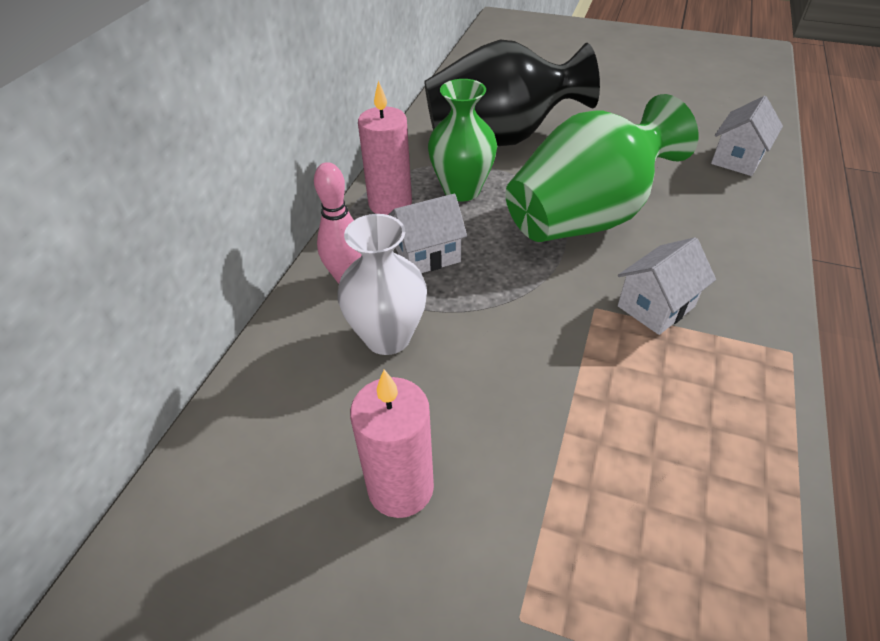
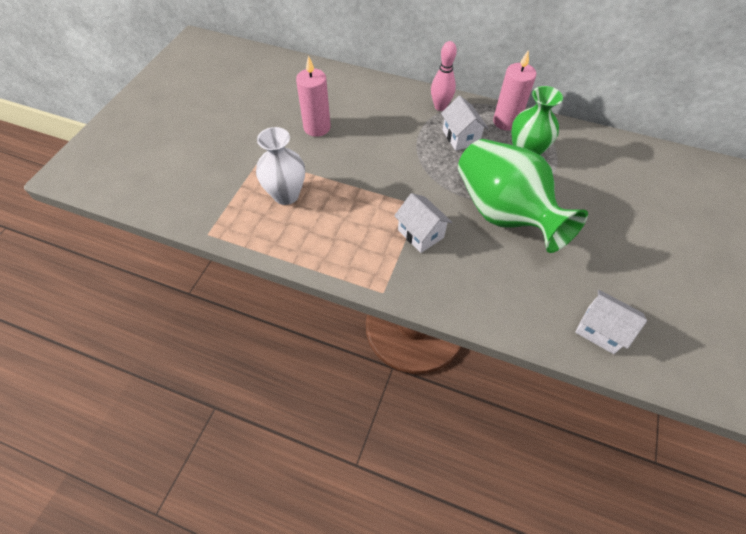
camera: 90 degrees right, 10 degrees up
(387, 337) = (398, 122): white vase -> white vase (286, 195)
(500, 138) = (595, 178): black vase -> none

